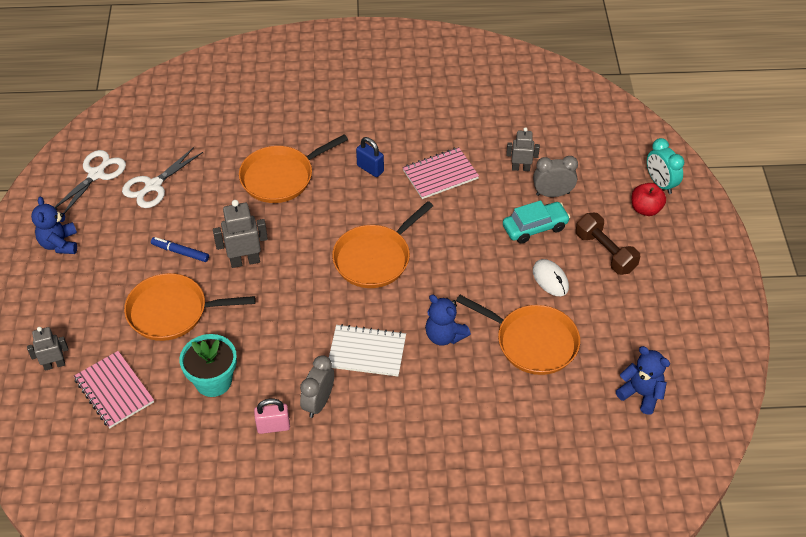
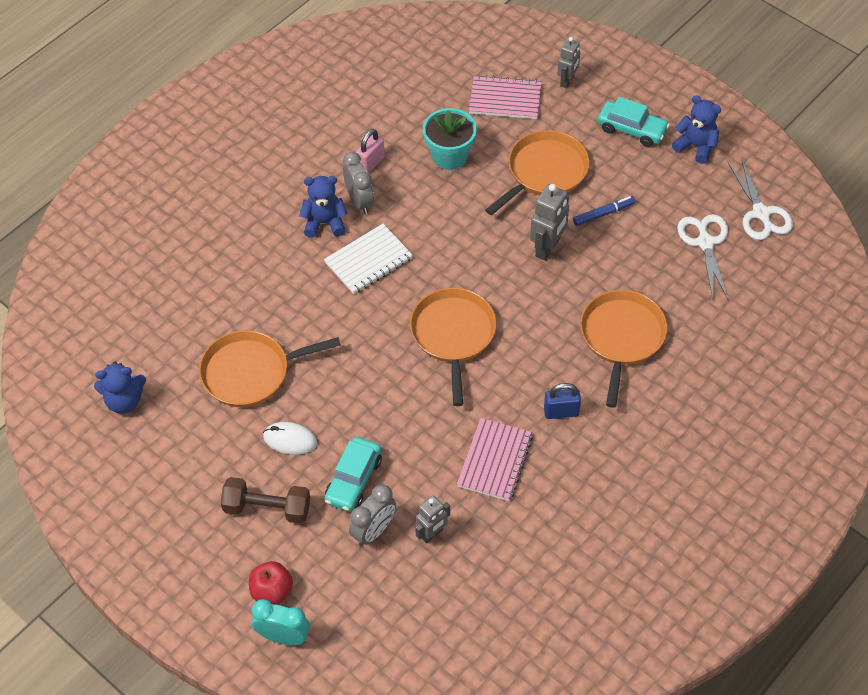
camera: 135 degrees right, 5 degrees up
(75, 290) = (632, 129): none -> turquoise car
(444, 335) = (325, 320): blue teddy bear -> blue teddy bear (324, 223)

